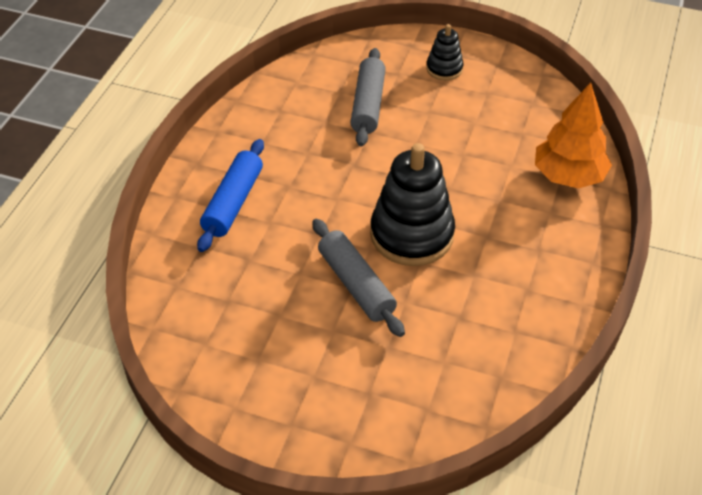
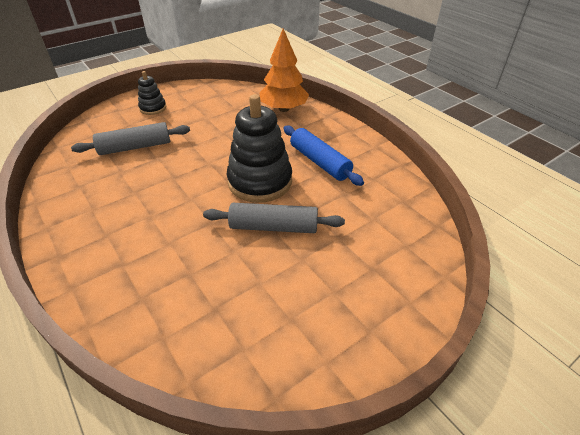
camera: 55 degrees left, 5 degrees down
(233, 202) = (125, 254): blue rolling pin -> blue rolling pin (320, 162)
(368, 105) = (135, 147): grey rolling pin -> grey rolling pin turned 60 degrees counterclockwise

